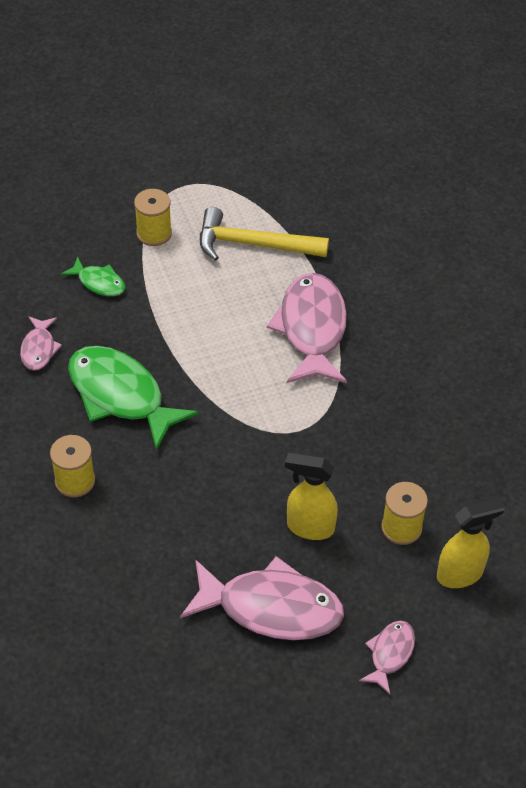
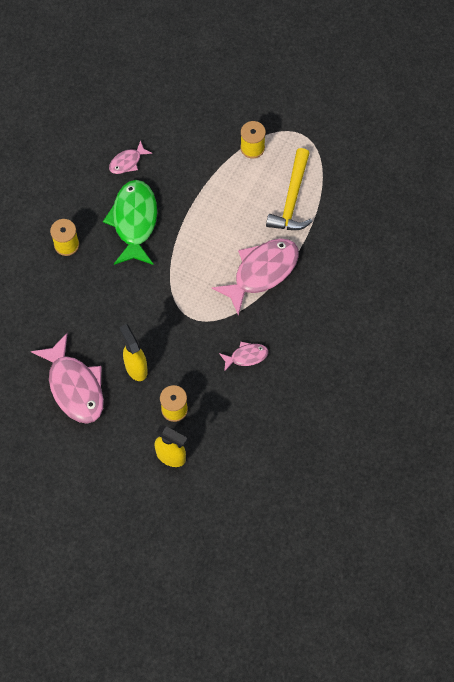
camera: 50 degrees right, 15 degrees up
(99, 282) = (194, 151): green fish -> none
(253, 244) = (292, 199): yellow hammer -> yellow hammer turned 135 degrees counterclockwise
(390, 654) = (96, 458): pink fish -> pink fish (246, 356)

